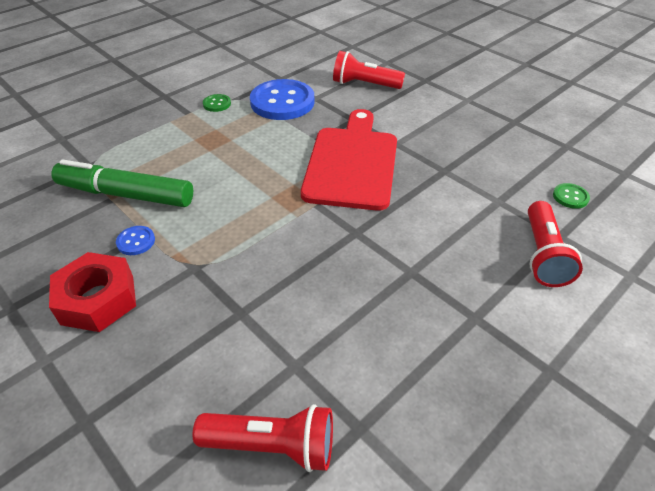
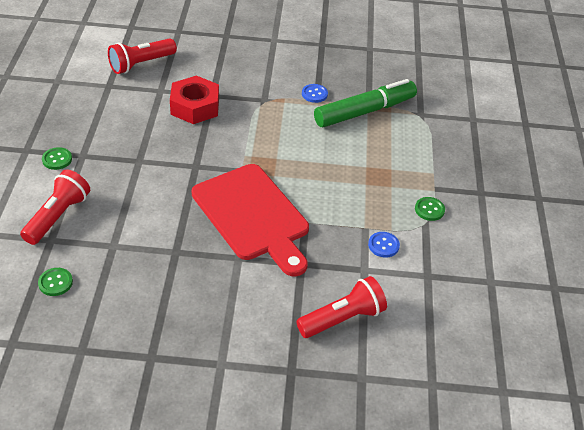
camera: 135 degrees right, 0 degrees up
(98, 299) = (288, 65): red nut -> red nut (195, 106)
(282, 102) = (383, 245): blue button -> blue button, size x0.43
(512, 329) = (57, 159): none -> green button
(543, 255) = (58, 216): red flashlight -> red flashlight turned 60 degrees clockwise

